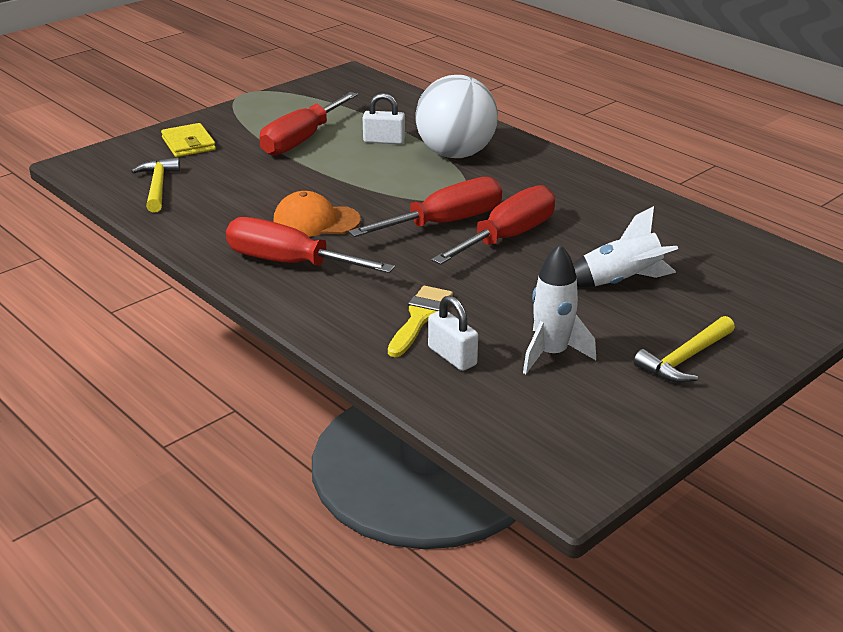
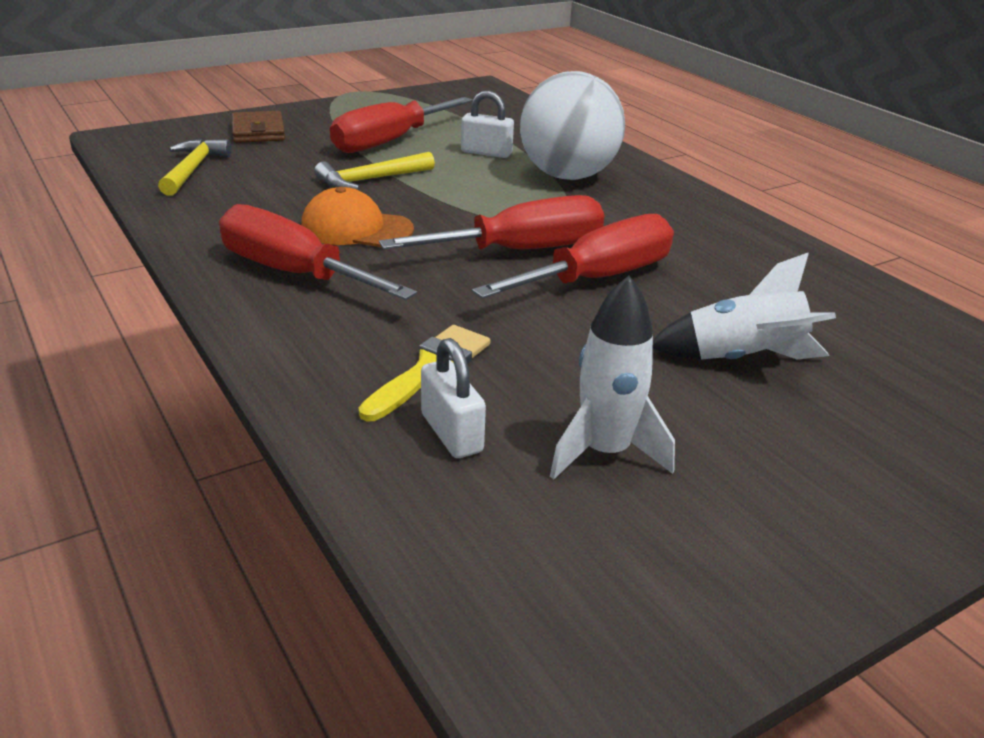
camera: 10 degrees right, 0 degrees up
(188, 144) = (258, 131): yellow wallet -> brown wallet
(685, 359) = (820, 494): yellow hammer -> yellow hammer (370, 180)

